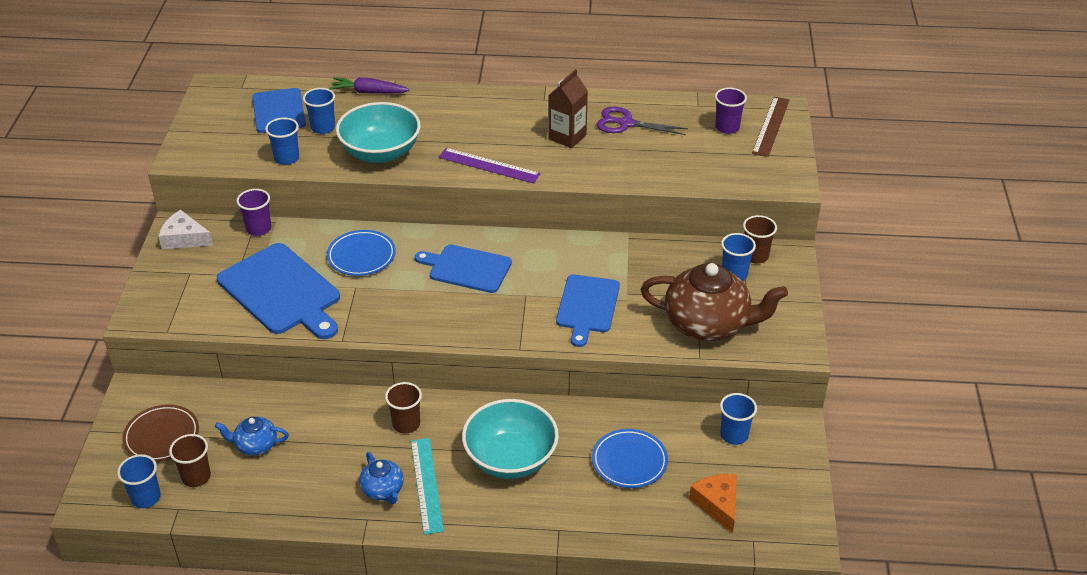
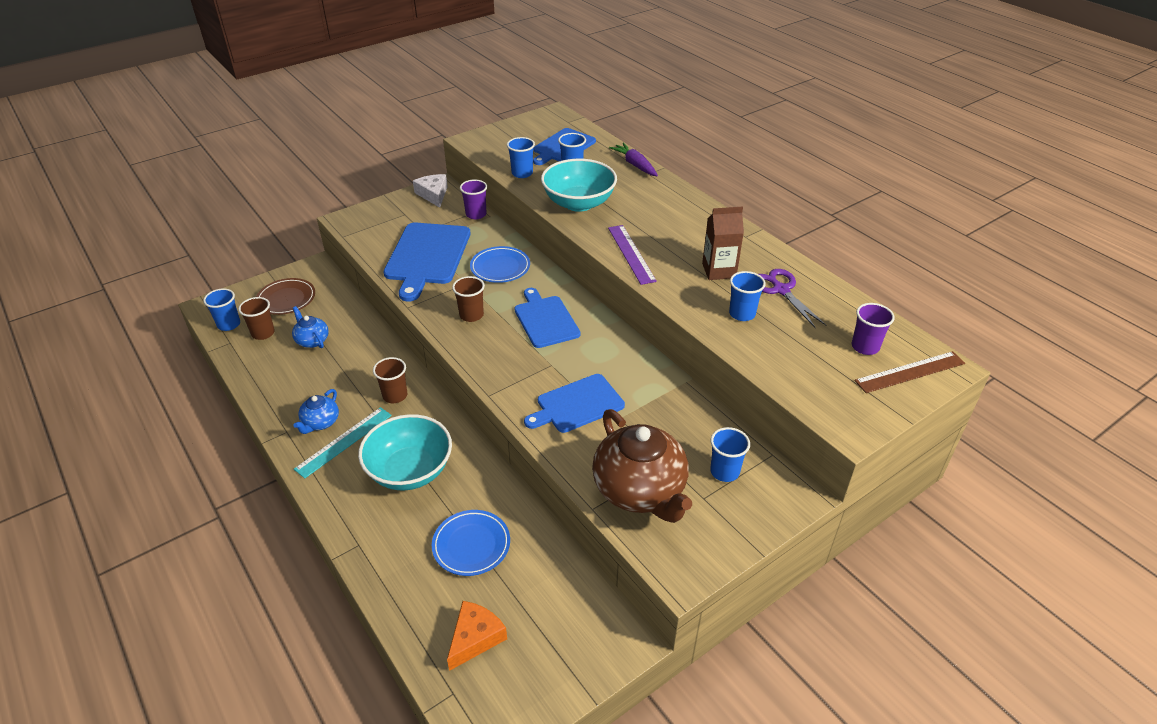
camera: 50 degrees right, 0 degrees up
(734, 435) = (569, 600): blue cup -> blue cup (742, 314)
(755, 256) = (766, 472): brown cup -> brown cup (471, 315)

